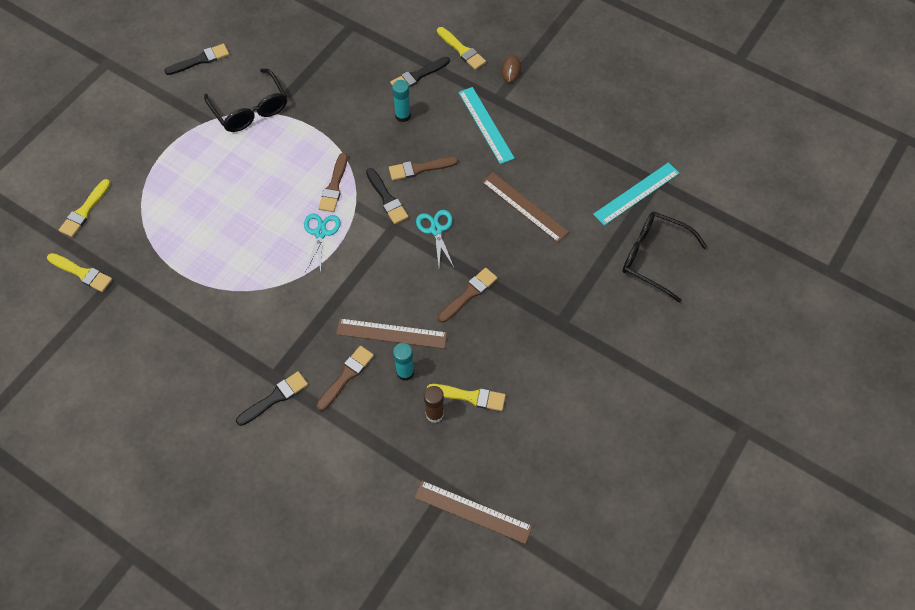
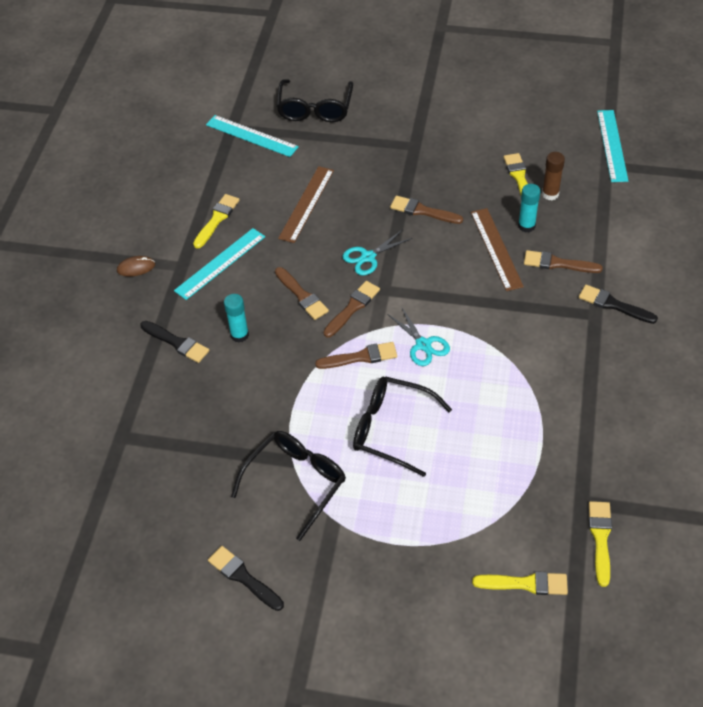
camera: 110 degrees left, 10 degrees down
(256, 181) = (392, 429): none -> black glasses
(320, 233) = (423, 345): turquoise scissors -> turquoise scissors turned 105 degrees counterclockwise
(387, 198) = (352, 308): black brush -> brown brush
(462, 50) = (123, 318): yellow brush -> yellow brush (217, 219)
(473, 511) = (612, 145): brown ruler -> turquoise ruler

